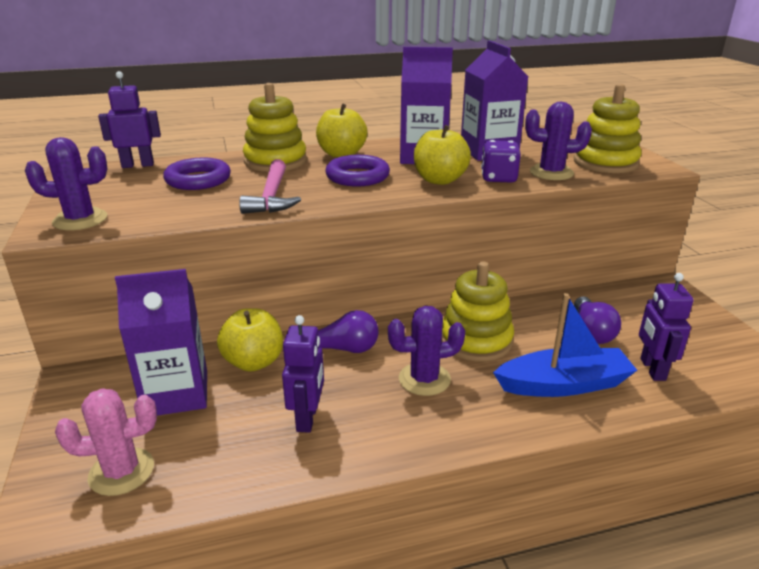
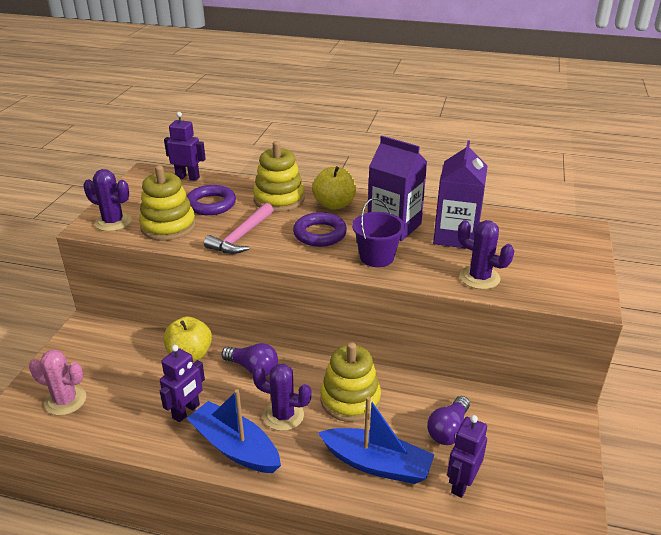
camera: 30 degrees right, 5 degrees up
(176, 393) = (129, 360): purple carton -> none
(404, 430) = (235, 447): none -> blue boat
(439, 180) = (377, 257): yellow apple -> purple bucket
(498, 178) = (426, 270): purple dice -> none
(605, 163) = (546, 281): yellow stacking toy -> yellow stacking toy (168, 226)

